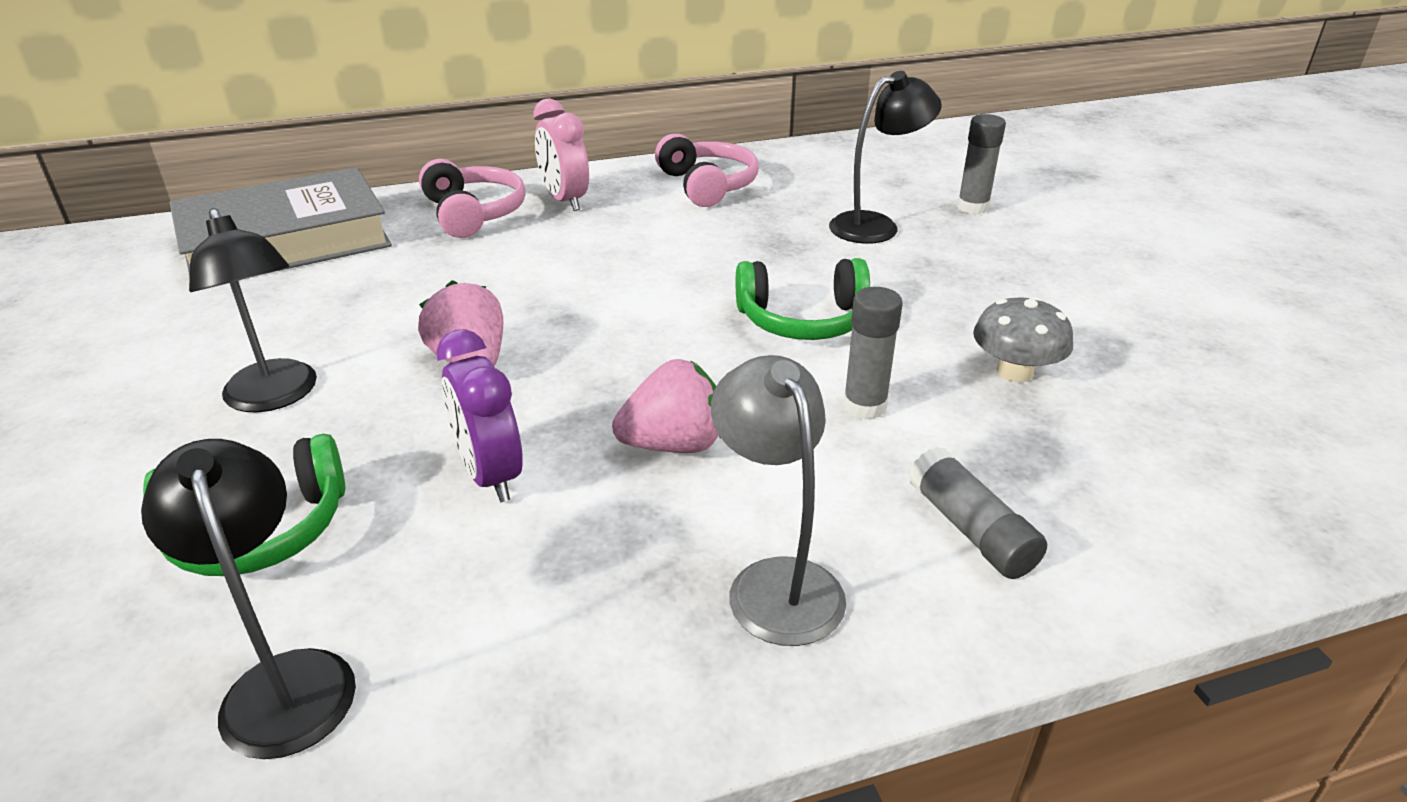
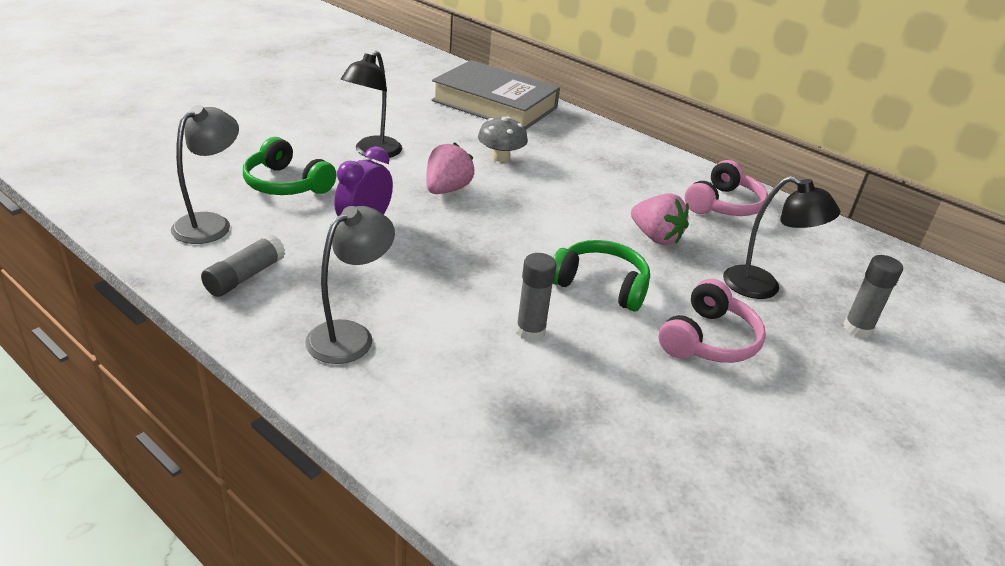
camera: 55 degrees right, 0 degrees up
(284, 681) = (210, 223): black lamp -> grey lamp
(473, 213) = (584, 141): pink headphones -> pink headphones (708, 340)
(565, 200) = (635, 163): pink clock -> none
(674, 445) = (433, 272): pink strawberry -> pink strawberry (655, 237)
(803, 320) = (601, 285): green headphones -> green headphones turned 150 degrees clockwise
(971, 530) = (444, 399): grey glue stick -> grey glue stick (245, 276)
(1014, 372) = (634, 390): grey mushroom -> grey mushroom (500, 157)

